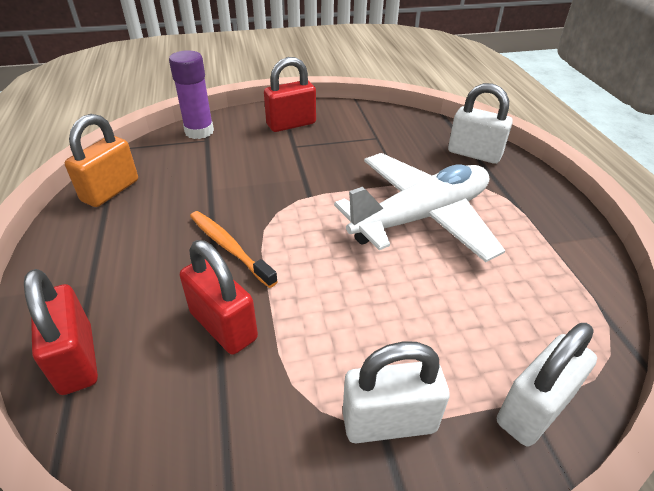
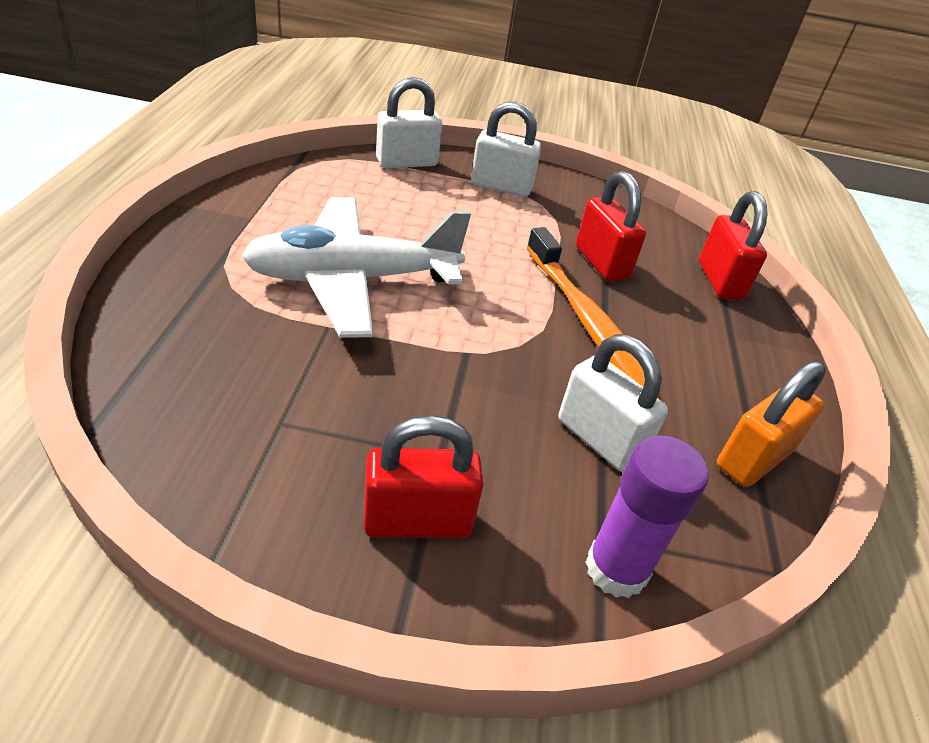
camera: 165 degrees left, 0 degrees up
(229, 247) = (587, 322): orange toothbrush -> orange toothbrush, size x1.55
(474, 154) = (169, 331): white padlock -> white padlock (600, 439)

